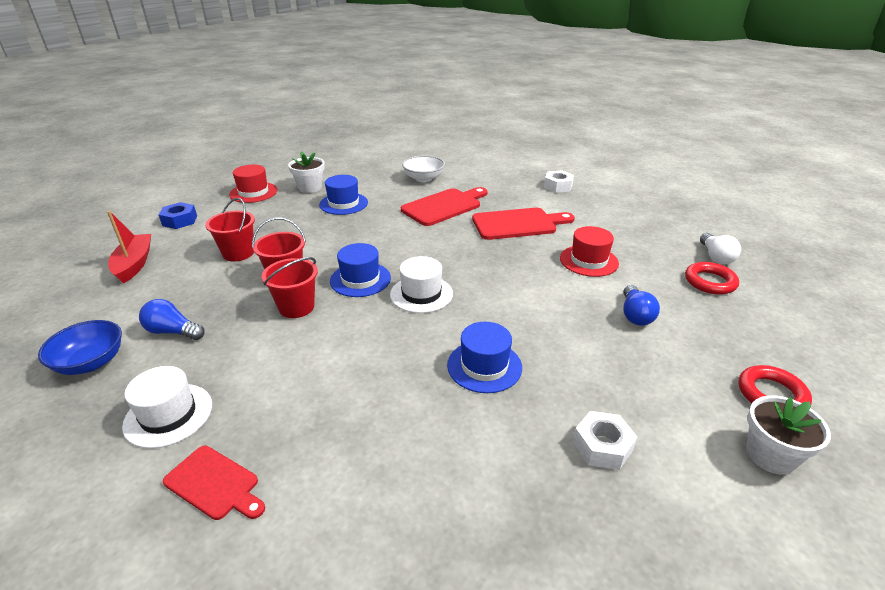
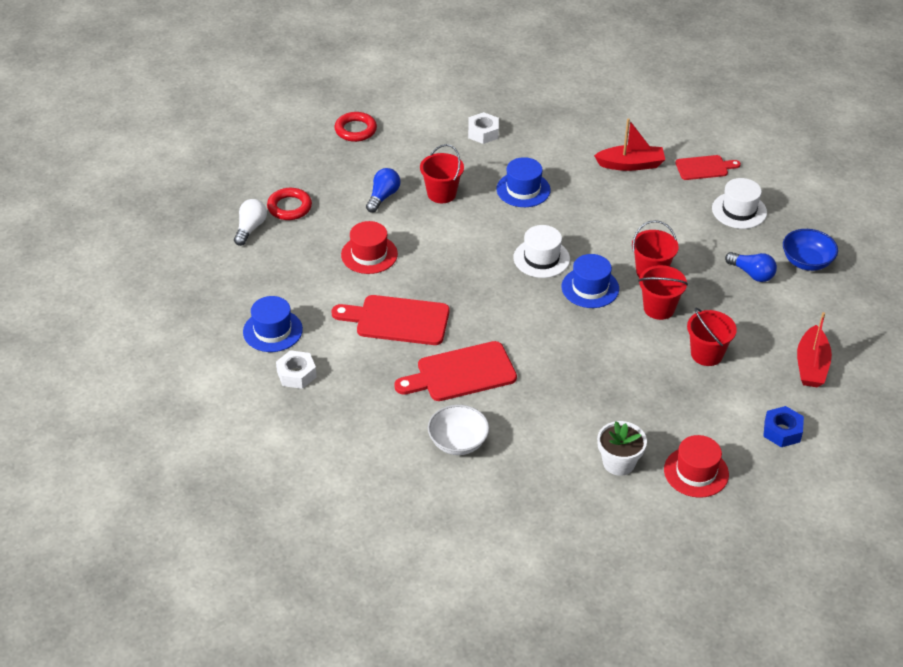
camera: 160 degrees left, 10 degrees up
(214, 484) = (704, 168): red cutting board -> red cutting board turned 120 degrees clockwise
(343, 203) = (581, 412): blue hat -> blue hat (272, 331)
(344, 453) = (630, 164): none -> red boat
(577, 335) = (441, 194): none -> red bucket
(770, 455) = (396, 108): white flower pot -> none

